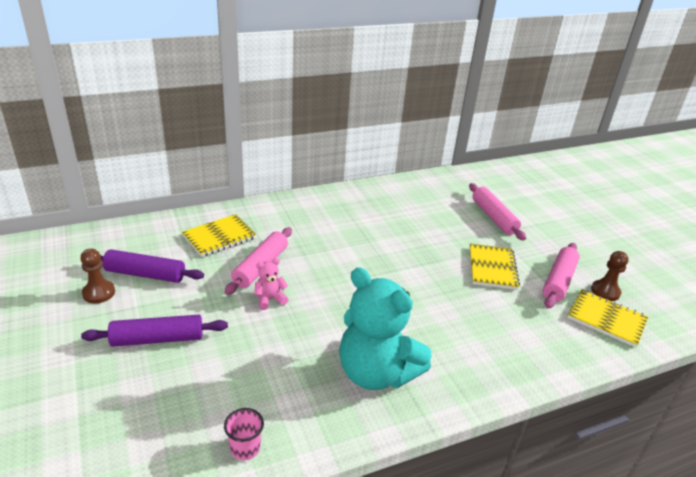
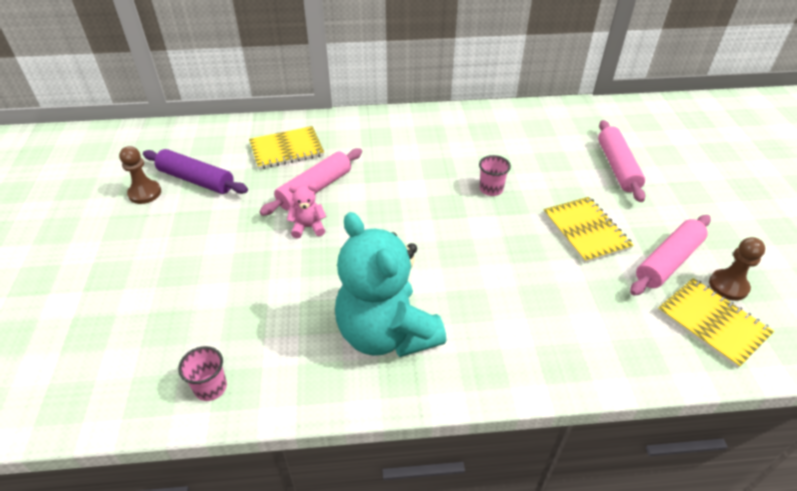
camera: 20 degrees right, 10 degrees up
(158, 339) = (178, 251): purple rolling pin -> none
(407, 246) = (491, 189): none -> pink cup
(492, 268) = (585, 231): yellow notebook -> yellow notebook turned 45 degrees counterclockwise

